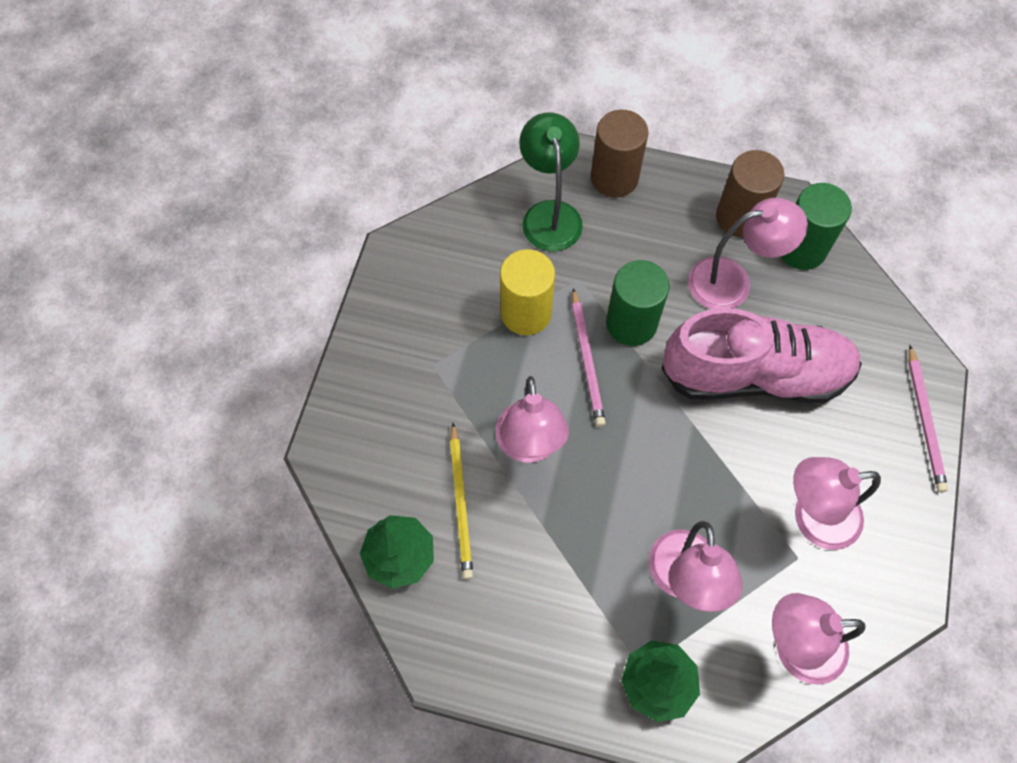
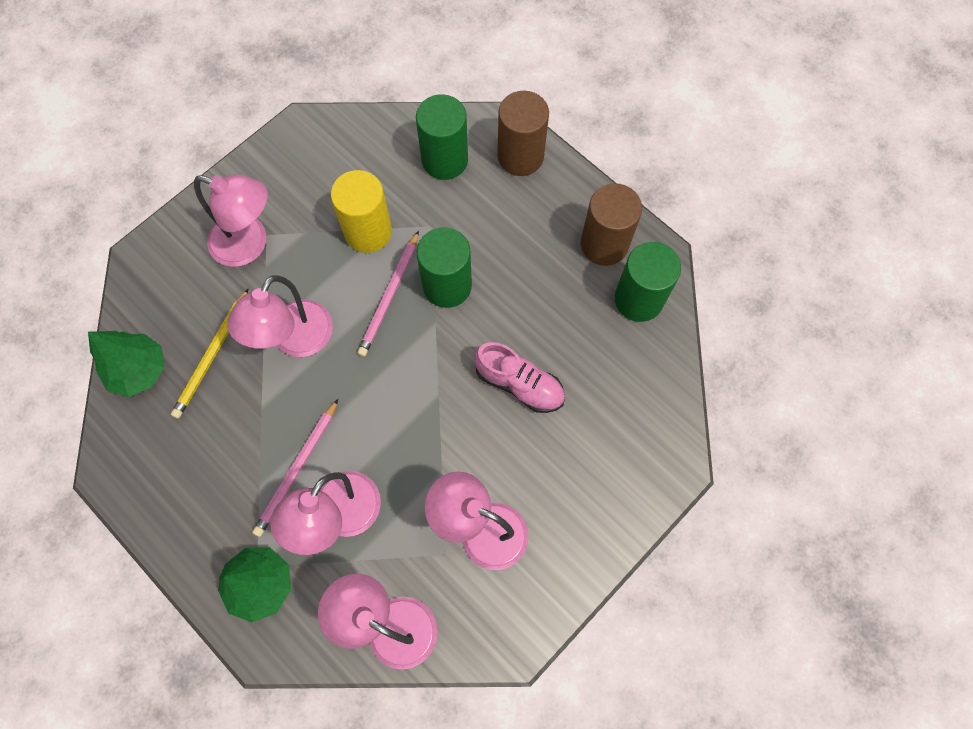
camera: 30 degrees right, 5 degrees up
(549, 214) = (445, 160): green lamp -> green cylinder
(732, 282) = (557, 296): pink lamp -> pink lamp (249, 244)
(755, 374) = (519, 384): pink shoe -> pink shoe, size x0.52
(924, 421) = (638, 505): pink pencil -> pink pencil (297, 469)

